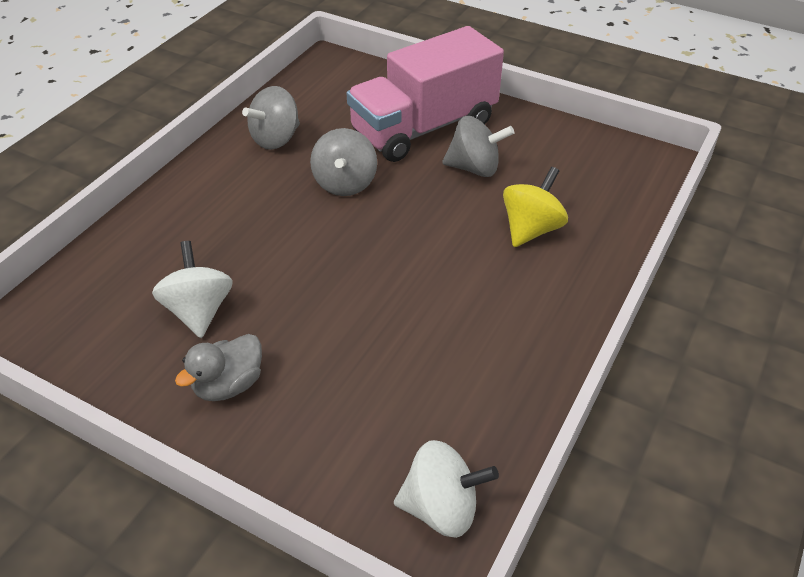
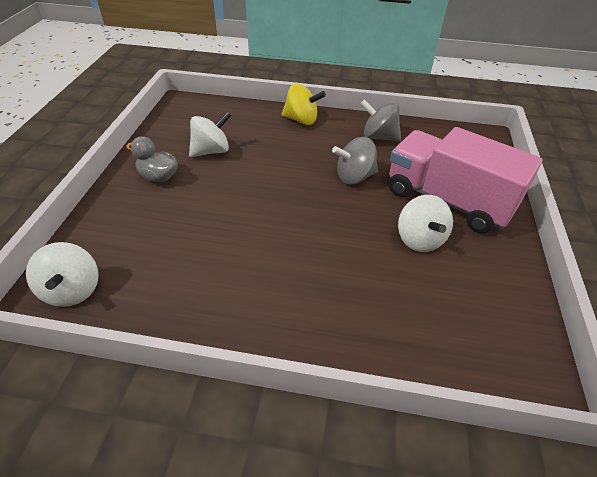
camera: 70 degrees right, 0 degrees up
(474, 168) = (419, 239): grey spinning top -> white spinning top
(531, 229) = (365, 290): yellow spinning top -> yellow spinning top (301, 120)

